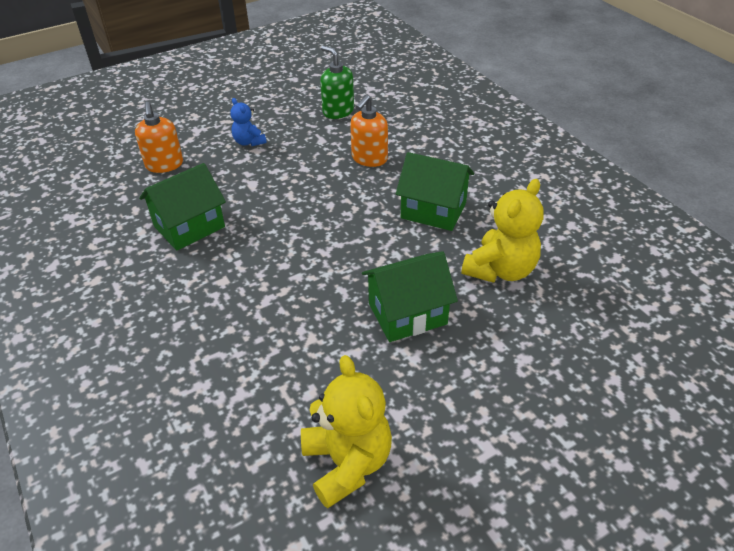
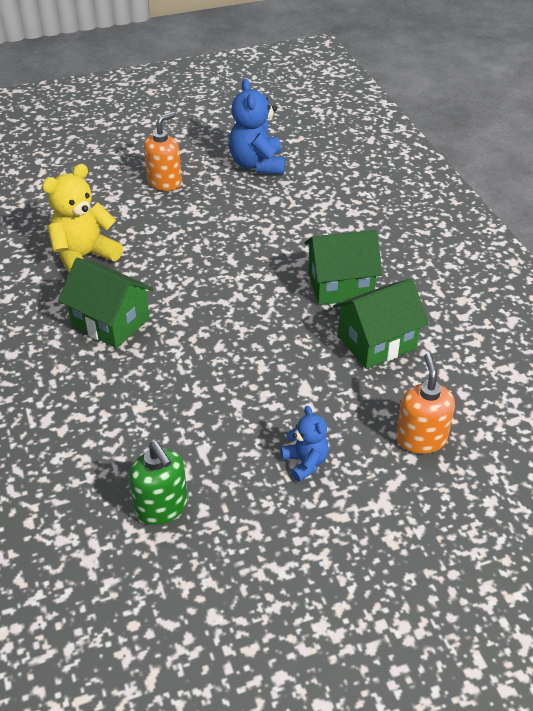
camera: 170 degrees left, 0 degrees up
(347, 463) = (257, 164): yellow teddy bear -> blue teddy bear
(369, 158) = (150, 404): orange soap dispenser -> orange soap dispenser (165, 182)
(407, 314) = (183, 235): green house -> green house (340, 286)

